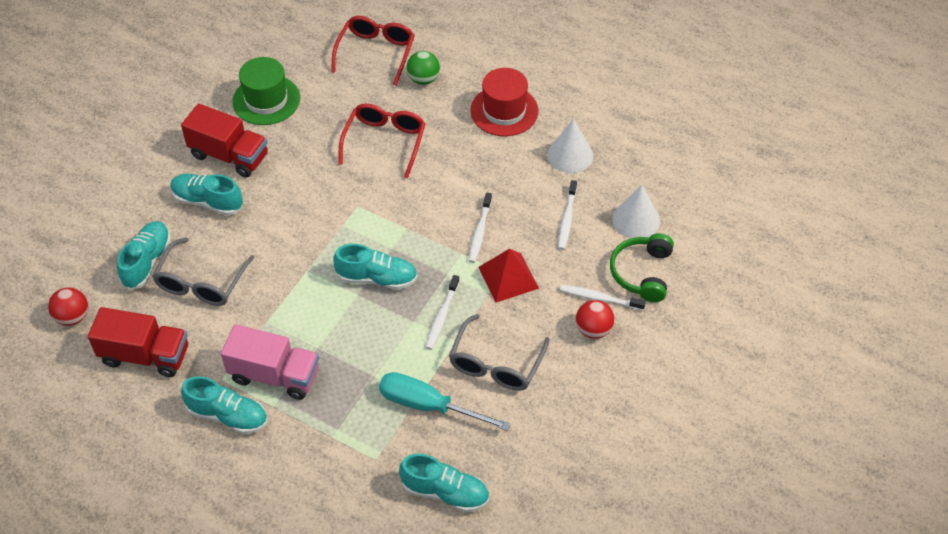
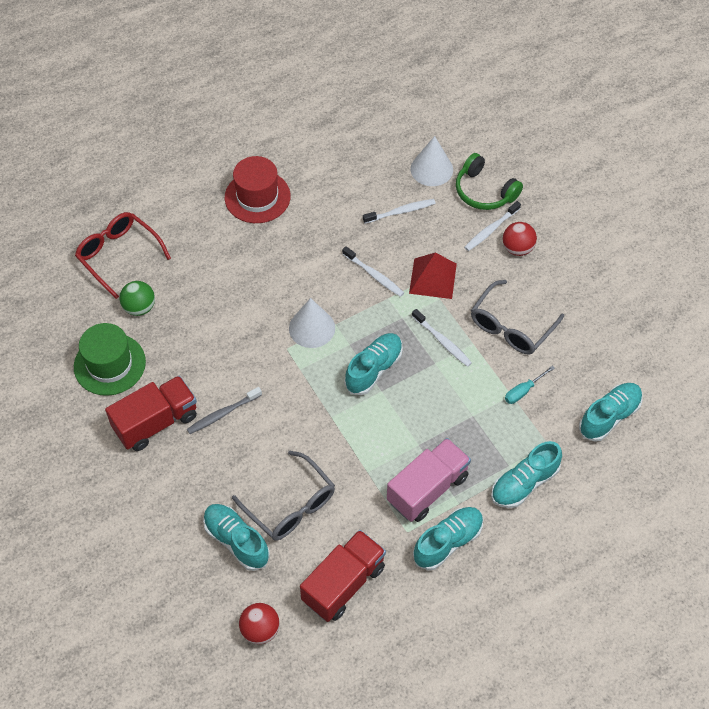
camera: 60 degrees left, 5 degrees up
(208, 201) = (199, 462): turquoise shoe -> turquoise shoe (524, 483)
(264, 194) = (223, 414): none -> grey toothbrush
(385, 142) = (228, 296): red glasses -> none
(423, 79) = (178, 235): green ball -> green ball (139, 307)
(428, 406) = (523, 391): turquoise screwdriver -> turquoise screwdriver, size x0.50
(496, 364) = (511, 327): grey glasses -> grey glasses turned 75 degrees clockwise
(567, 219) = (401, 212): white toothbrush -> white toothbrush turned 60 degrees counterclockwise
(570, 155) = (337, 177): white cone -> white cone (312, 328)

